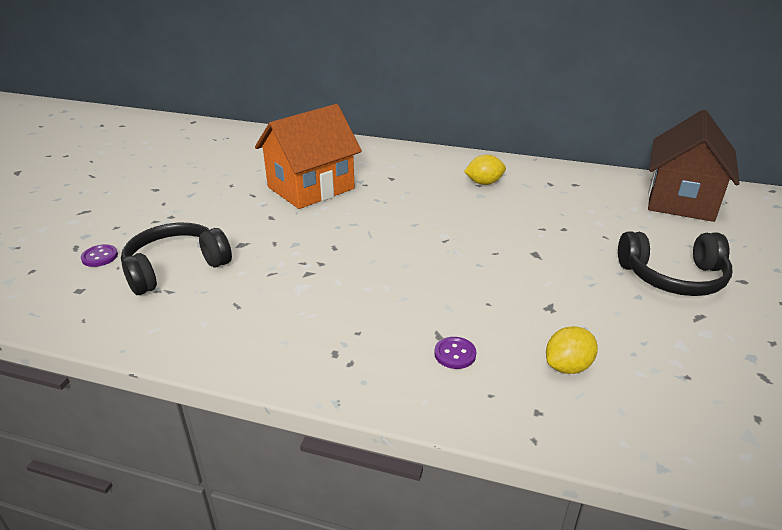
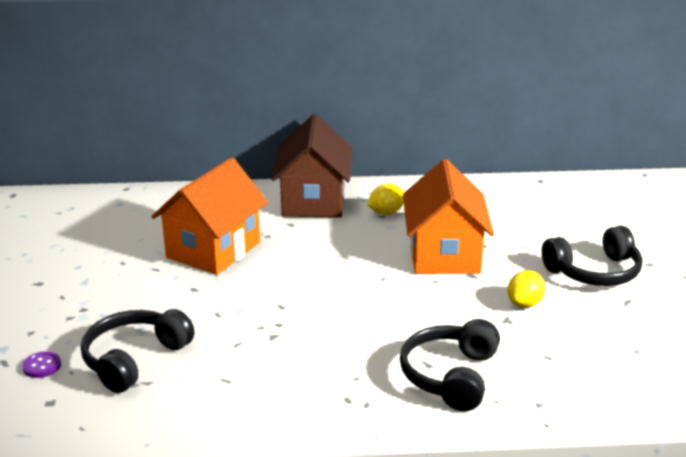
camera: 20 degrees left, 5 degrees down
(455, 354) = (450, 376): purple button -> black headphones
(518, 230) = (444, 254): none -> orange house
(568, 366) = (545, 364): yellow lemon -> yellow lemon (524, 303)
(681, 200) = (572, 198): brown house -> brown house (313, 201)

